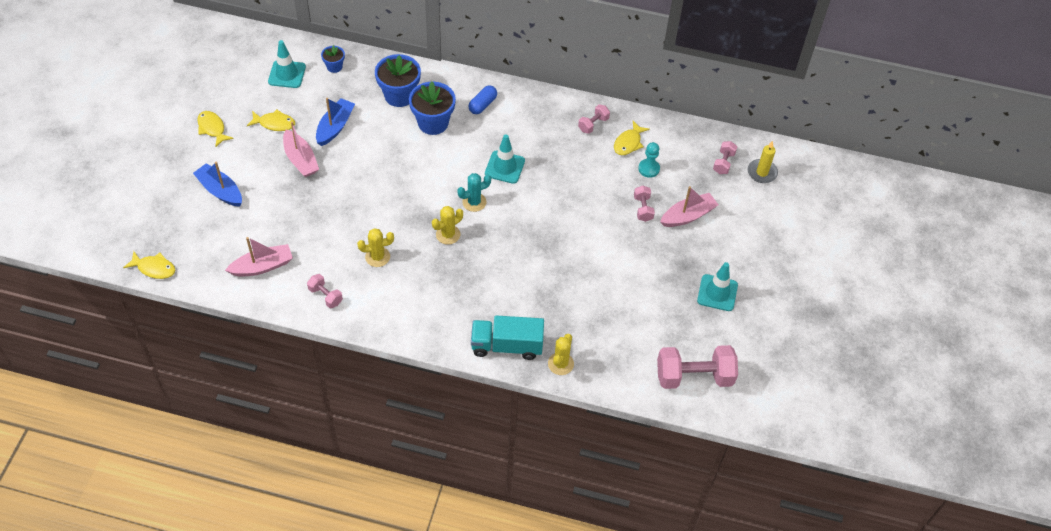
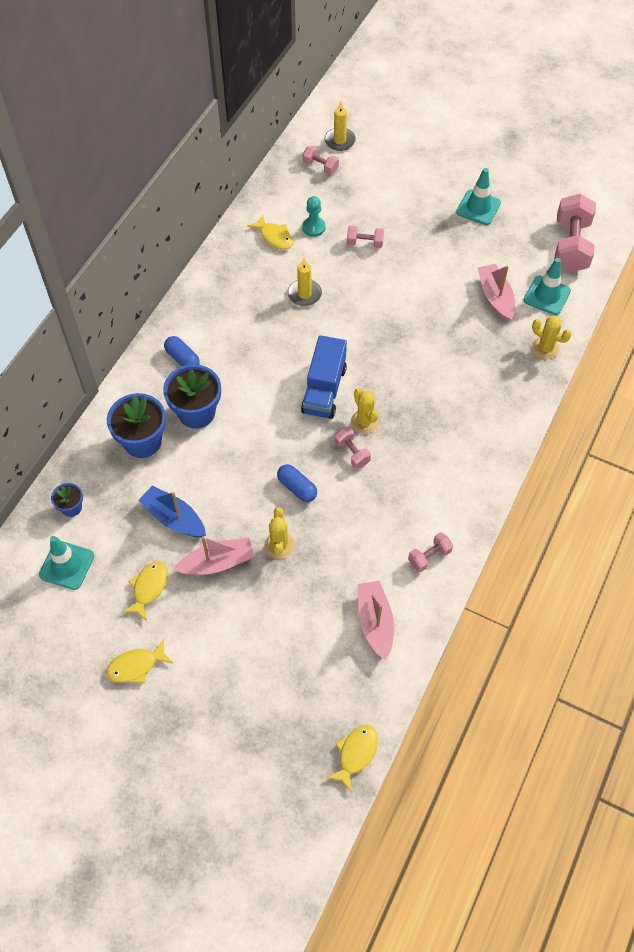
camera: 75 degrees left, 5 degrees up
(220, 191) = (245, 663): blue boat -> none
(375, 198) = (297, 488): none -> blue capsule
(377, 257) = (383, 496): yellow cactus -> yellow cactus (279, 545)
(474, 202) = (324, 390): turquoise cactus -> blue truck
(504, 167) = (281, 353): turquoise traffic cone -> turquoise traffic cone (547, 295)
(506, 346) = (518, 390): turquoise truck -> none
(571, 173) = (304, 294): none -> yellow candle
(593, 124) = (240, 262): pink dumbbell -> pink dumbbell (352, 453)
(688, 216) = (381, 209): pink boat -> pink boat (495, 297)

